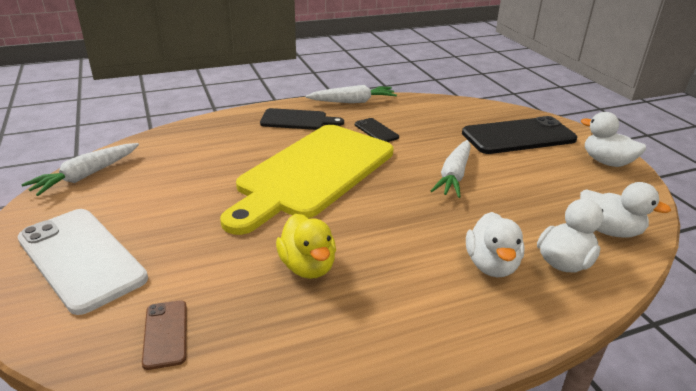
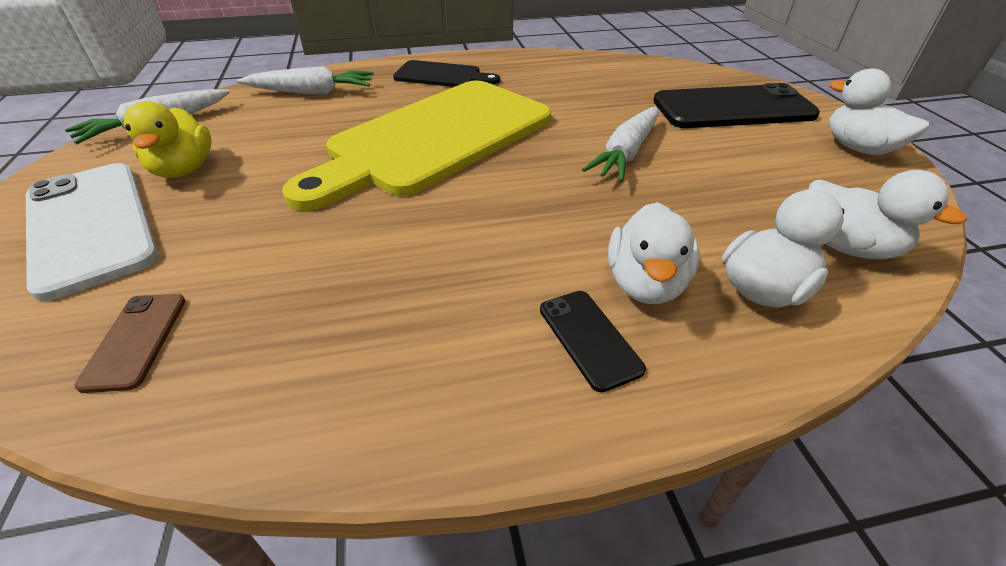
camera: 10 degrees right, 10 degrees up
(308, 267) = (375, 262): yellow duck -> yellow duck (184, 169)
(352, 102) = (520, 58): white carrot -> white carrot (311, 92)
(376, 131) = (538, 92): black phone -> black phone (589, 338)

